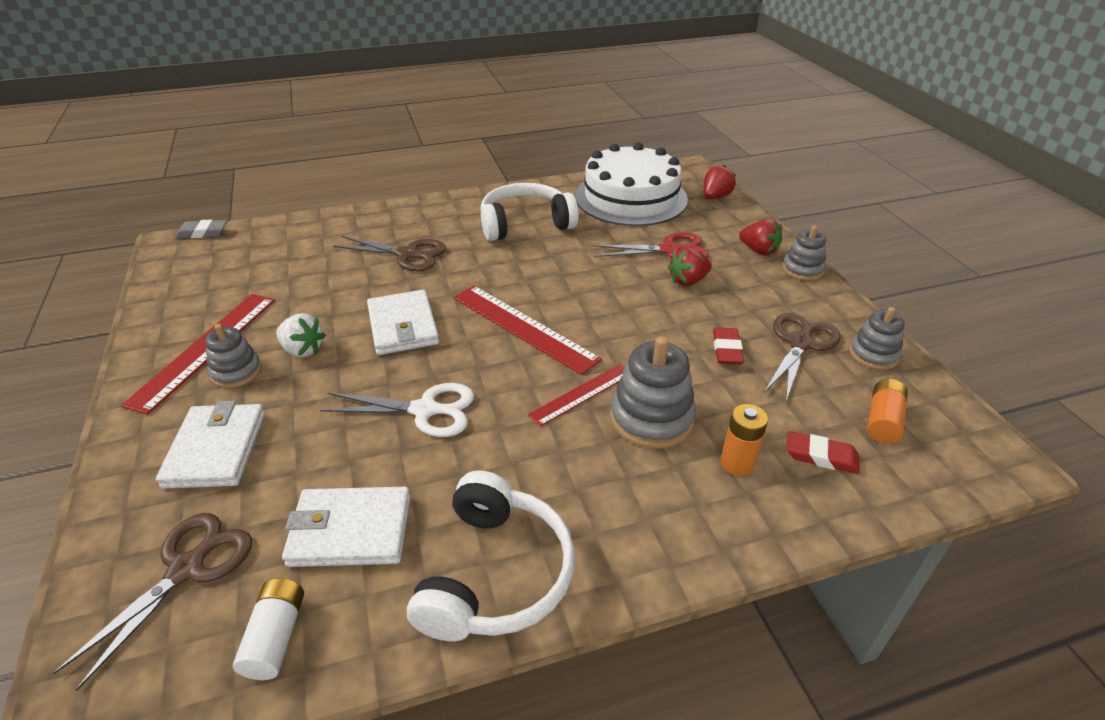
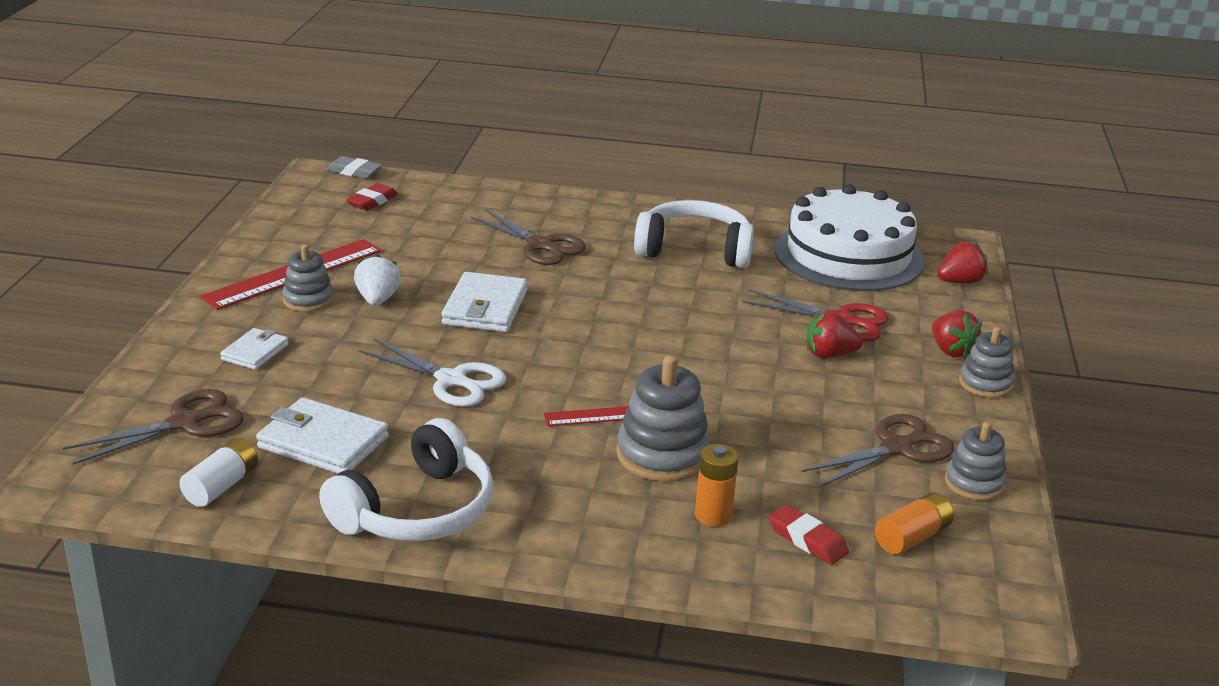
camera: 25 degrees right, 10 degrees down
(216, 449) = (255, 352): white wallet -> white wallet, size x0.59
(302, 350) = (377, 300): white strawberry -> white strawberry turned 150 degrees counterclockwise
(523, 327) = (604, 343): red ruler -> none
(726, 350) = (804, 427): red eraser -> red eraser (372, 201)

